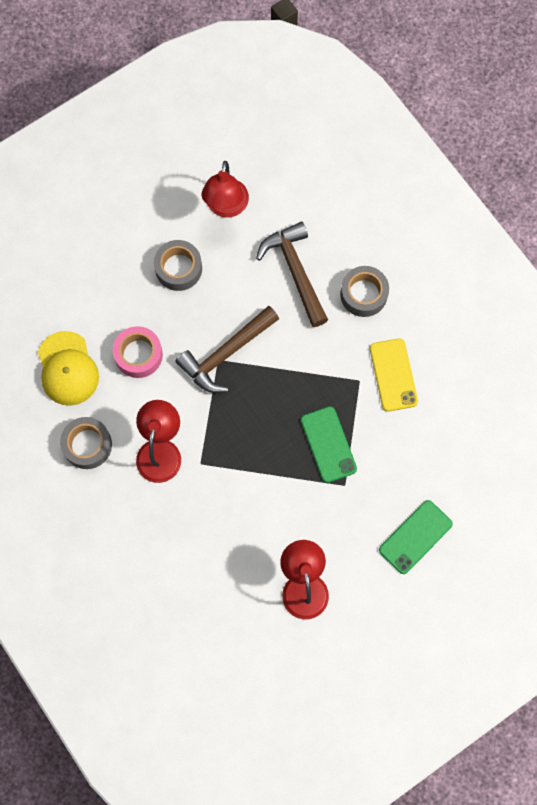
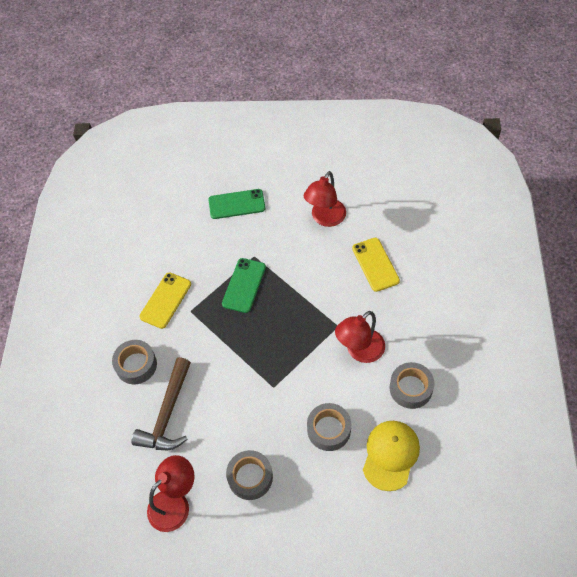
camera: 140 degrees left, 15 degrees down
(138, 355) = (329, 429): pink tape -> grey tape
(209, 562) = (375, 264): none -> yellow phone
(226, 354) = (265, 387): brown hammer -> none

